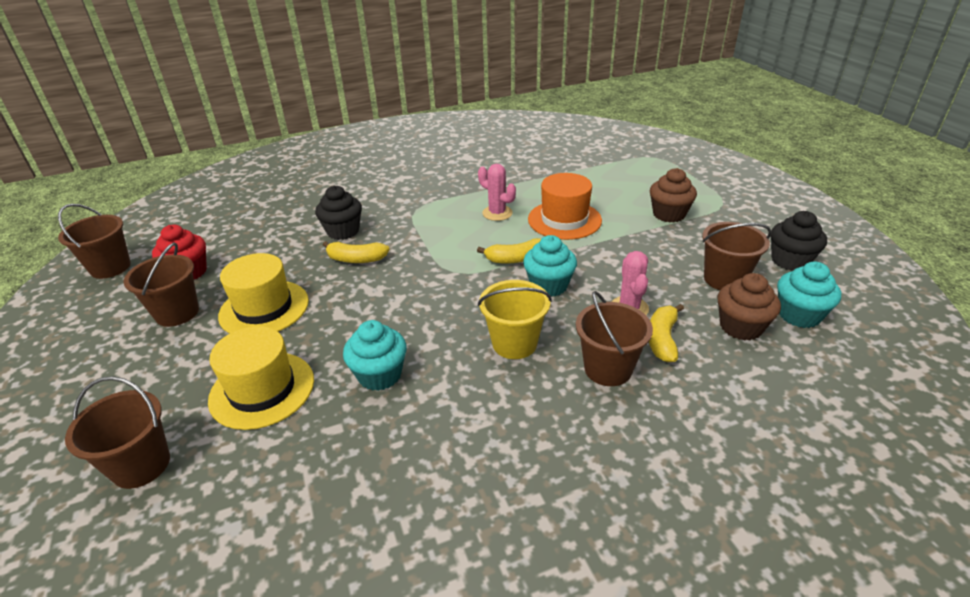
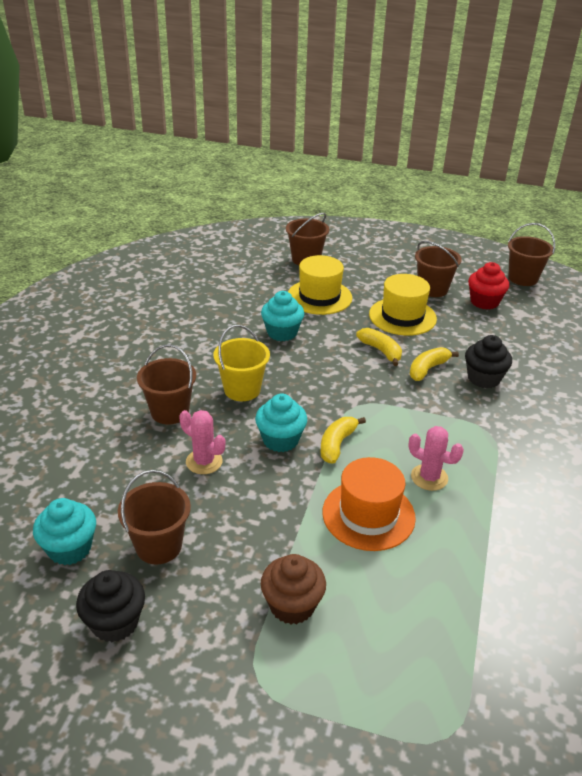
camera: 125 degrees right, 0 degrees up
(497, 213) = (429, 477): pink cactus -> pink cactus turned 45 degrees clockwise
(662, 339) = (156, 453): yellow banana -> yellow banana (381, 351)
(741, 327) = (109, 502): brown cupcake -> none

